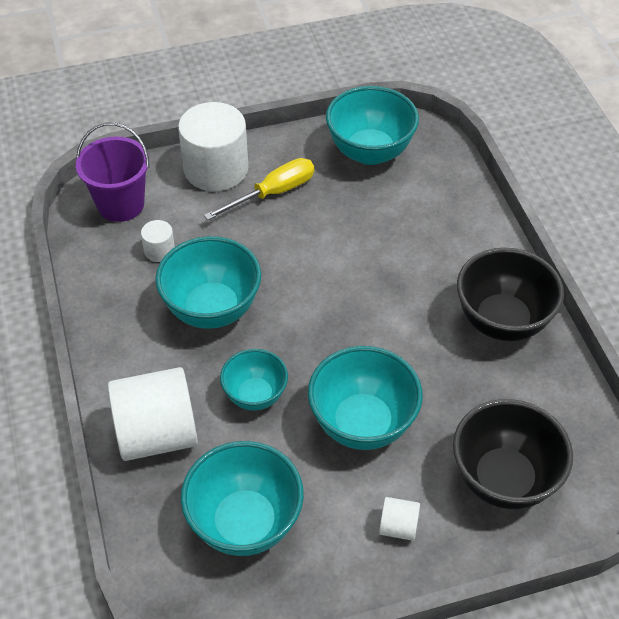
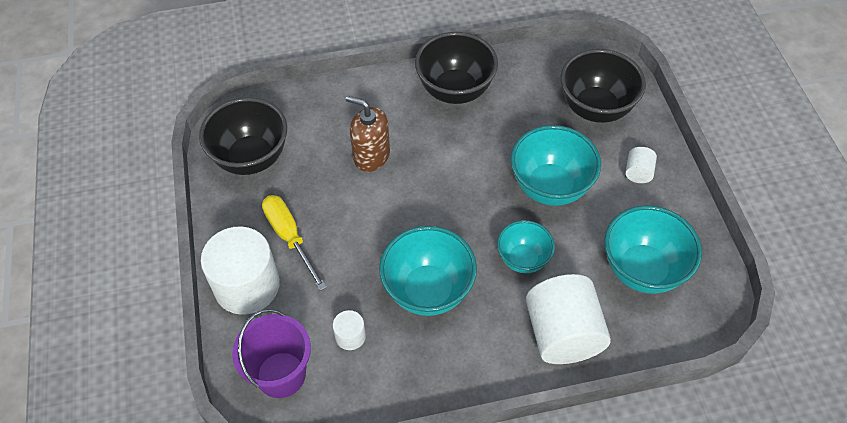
camera: 85 degrees left, 5 degrees up
(370, 152) = (251, 158): turquoise bowl -> black bowl
(386, 248) = (371, 156): none -> brown soap dispenser

